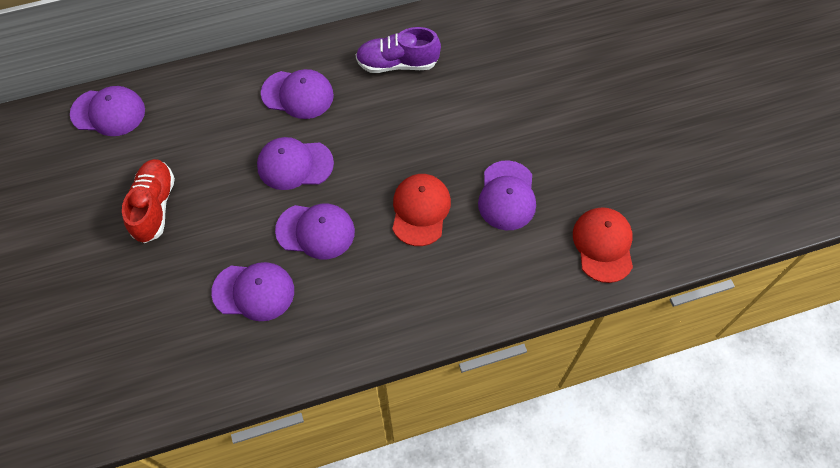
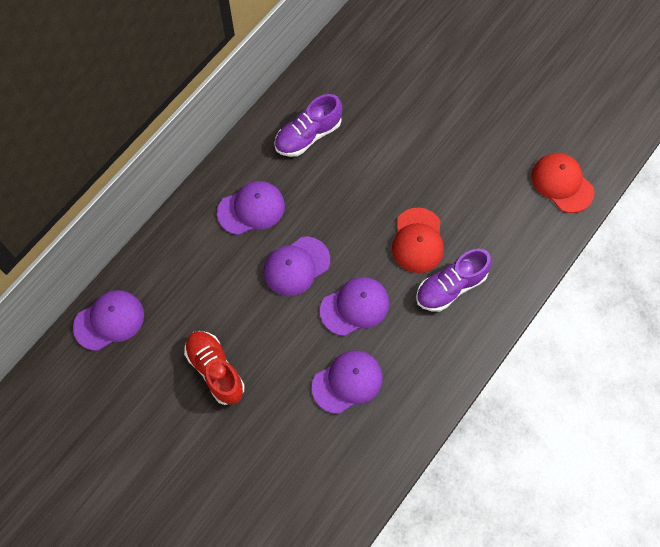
camera: 35 degrees left, 5 degrees up
(416, 270) = (450, 287): none -> purple shoe
(420, 210) = (418, 240): red cap -> red cap turned 150 degrees counterclockwise
(507, 196) = (470, 189): purple cap -> none

